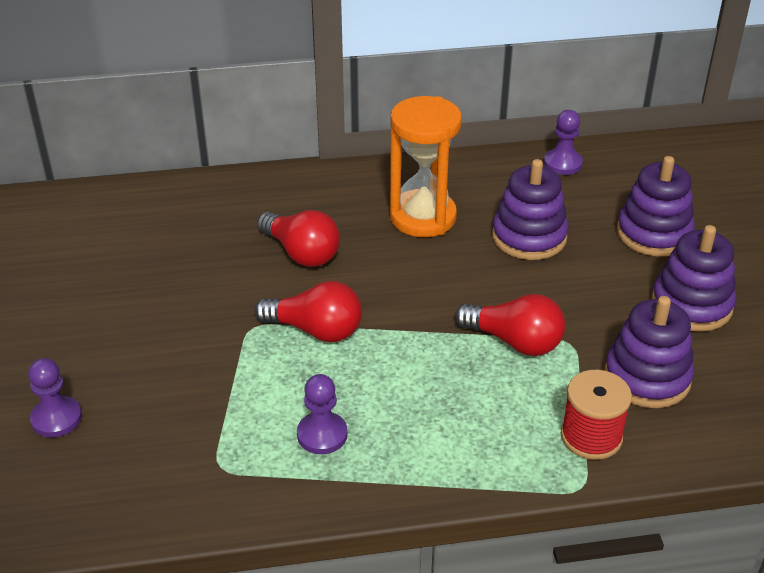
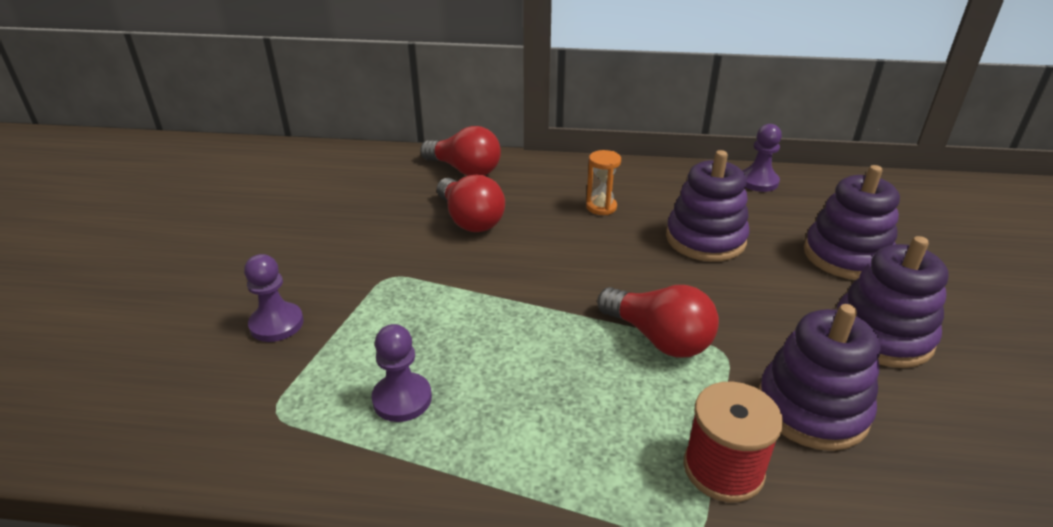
camera: 15 degrees right, 5 degrees down
(56, 418) = (151, 328): purple pawn -> purple pawn (276, 324)
(316, 330) = (449, 290): red light bulb -> red light bulb (465, 170)
(423, 217) = (601, 207): orange hourglass -> orange hourglass, size x0.46

